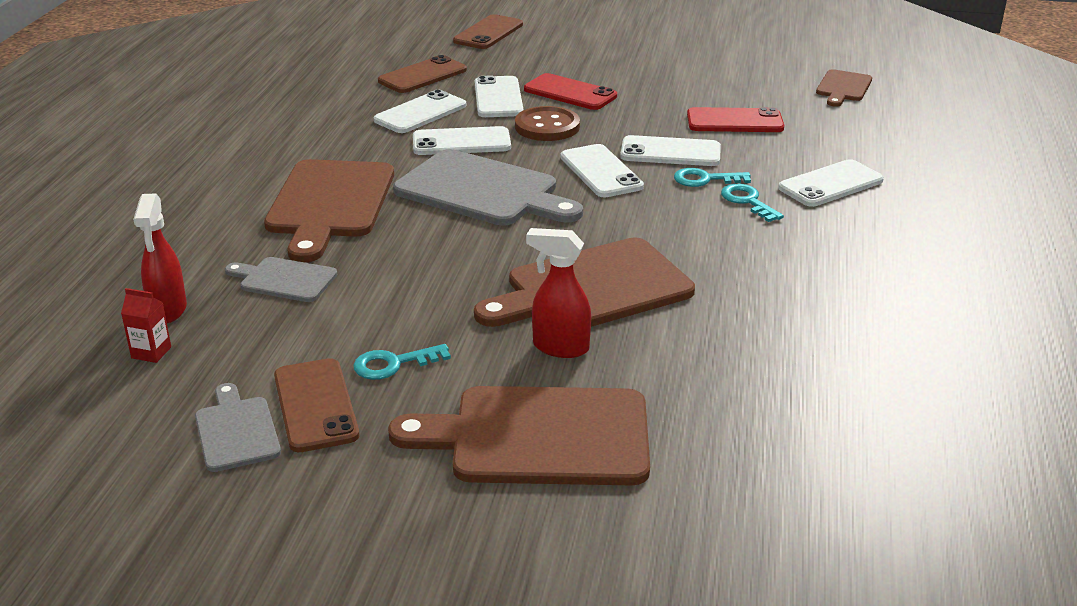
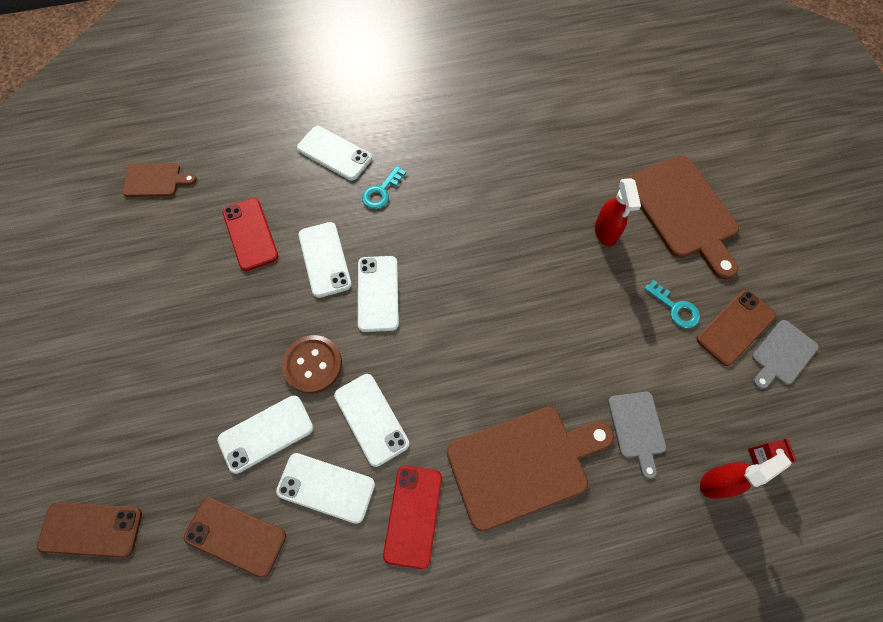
camera: 115 degrees left, 35 degrees up
(483, 191) = (447, 361): grey cutting board -> none
(570, 93) = (233, 376): red phone -> red phone (413, 515)
(591, 289) = (537, 240): brown cutting board -> none
(601, 172) = (378, 293): white phone -> white phone turned 45 degrees counterclockwise
(704, 179) = (360, 225): turquoise key -> none

